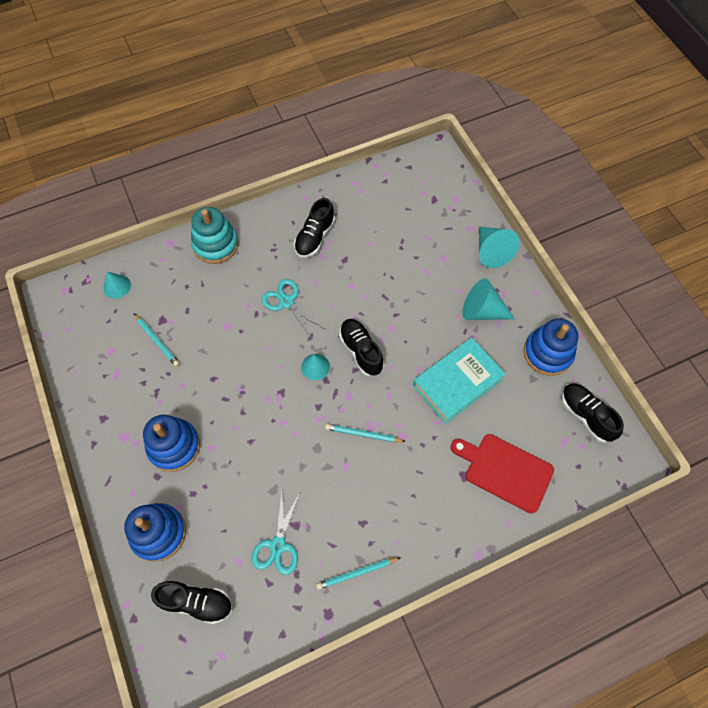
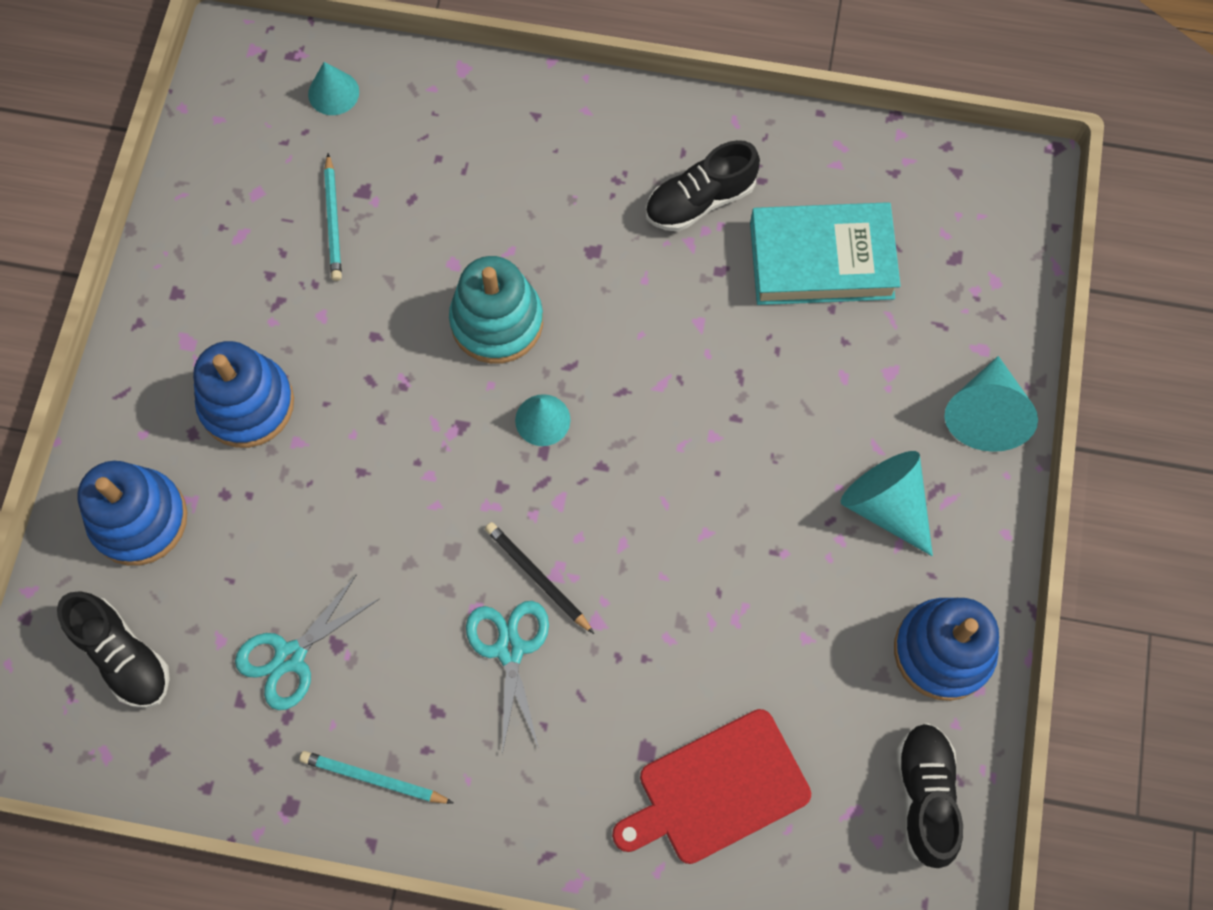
camera: 35 degrees right, 5 degrees up
(216, 244) = (531, 115): turquoise stacking toy -> turquoise stacking toy (497, 321)
(286, 302) = (574, 283): turquoise scissors -> turquoise scissors (510, 649)
(361, 351) = (633, 441): black shoe -> none
(363, 434) = (537, 577): turquoise pencil -> black pencil
(457, 382) = (750, 597): turquoise book -> turquoise book (821, 260)
(505, 471) = (717, 790): red cutting board -> red cutting board turned 90 degrees counterclockwise

